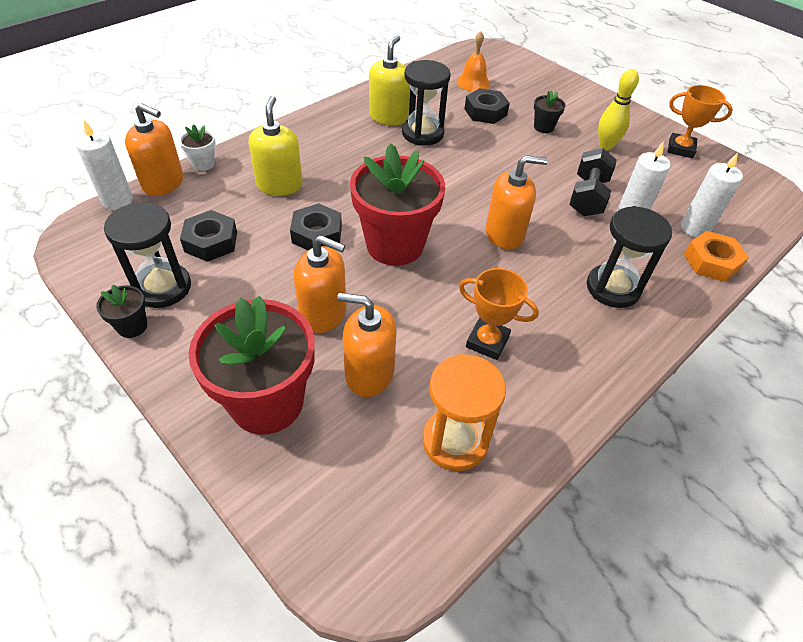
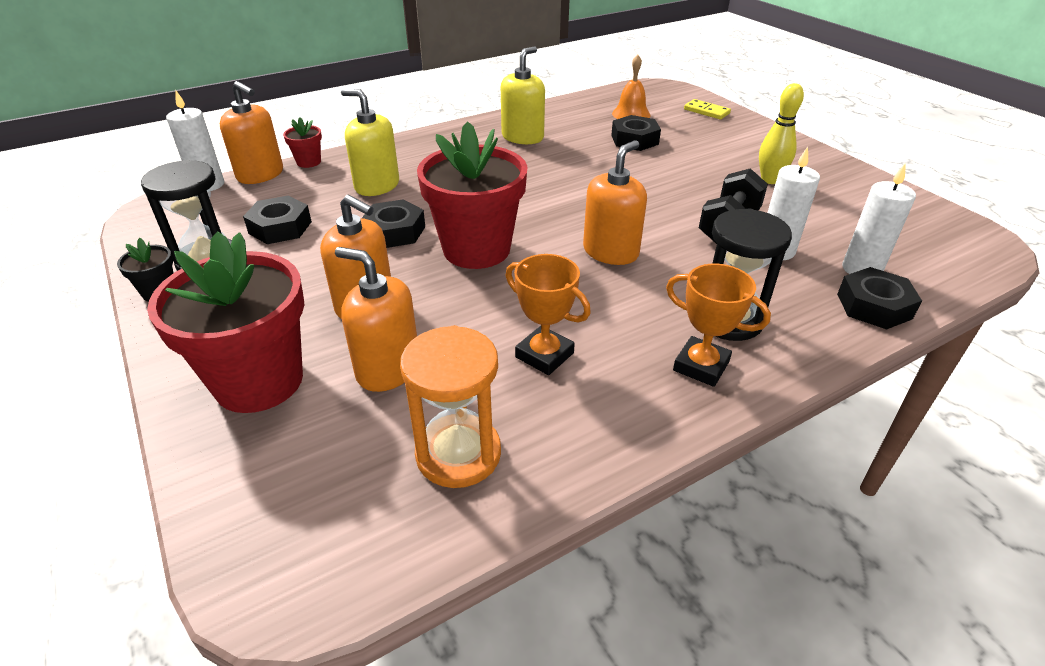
camera: 15 degrees right, 10 degrees down
(203, 164) = (308, 162): white flower pot -> red flower pot
(279, 185) = (377, 186): yellow soap dispenser -> yellow soap dispenser turned 75 degrees counterclockwise
(422, 133) = (554, 154): black hourglass -> none
(504, 234) = (611, 252): orange soap dispenser -> orange soap dispenser turned 60 degrees counterclockwise
(535, 75) = (706, 111): none -> yellow domino
(543, 127) = (698, 158): black flower pot -> none
(680, 149) = (867, 189): orange trophy -> orange trophy (701, 366)
(711, 262) = (874, 306): orange nut -> black nut

